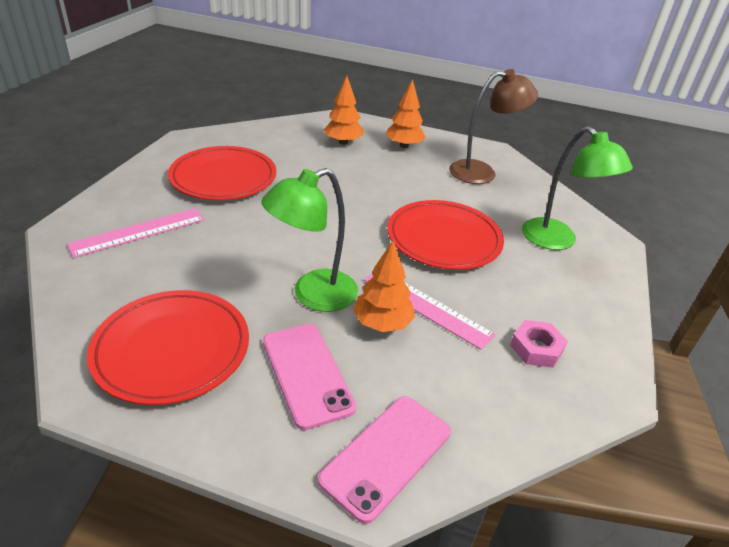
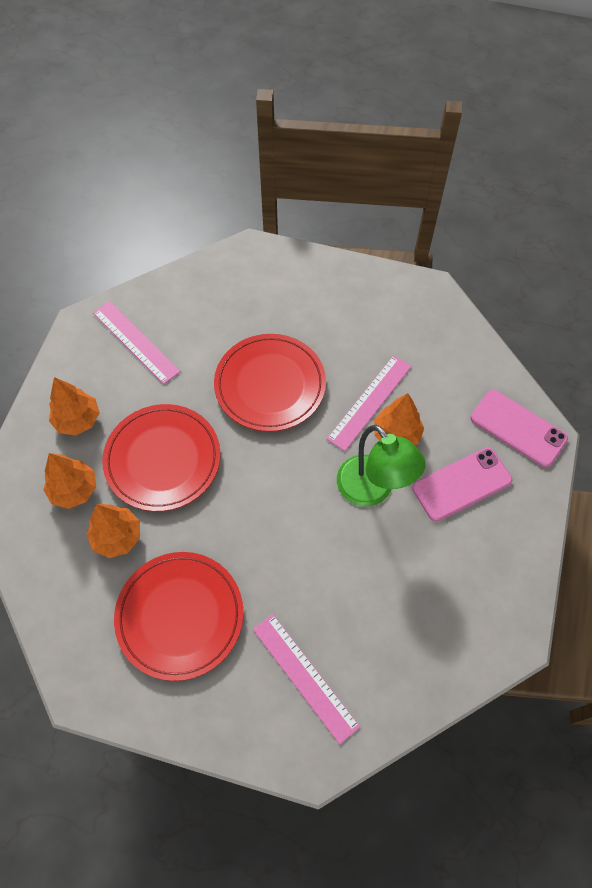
camera: 90 degrees left, 25 degrees up
(172, 349) = (459, 589): red plate -> red plate (162, 459)
(299, 156) = (117, 537): none -> orange tree
(482, 172) = (136, 342): brown lamp -> pink ruler
(536, 348) = (401, 330): pink nut -> none
(557, 241) = (258, 293): green lamp -> none

